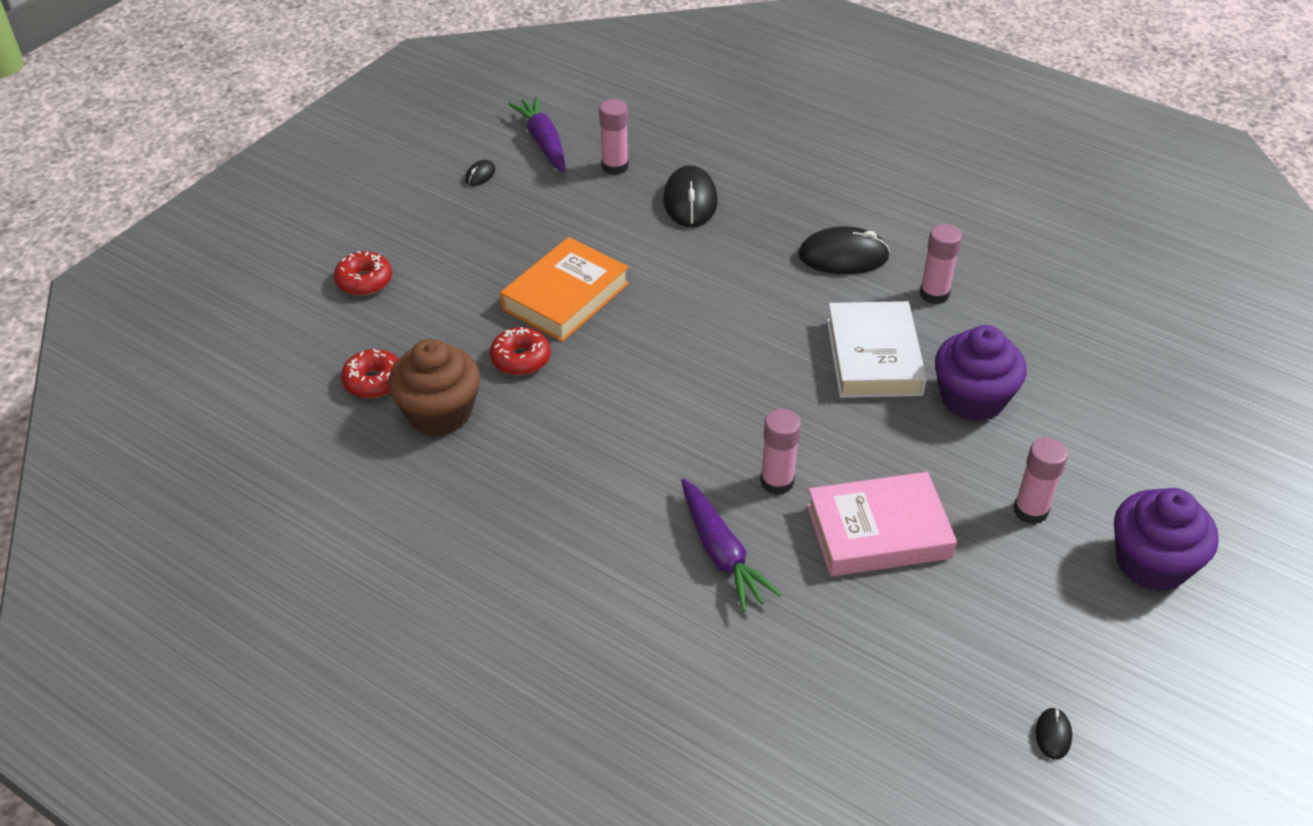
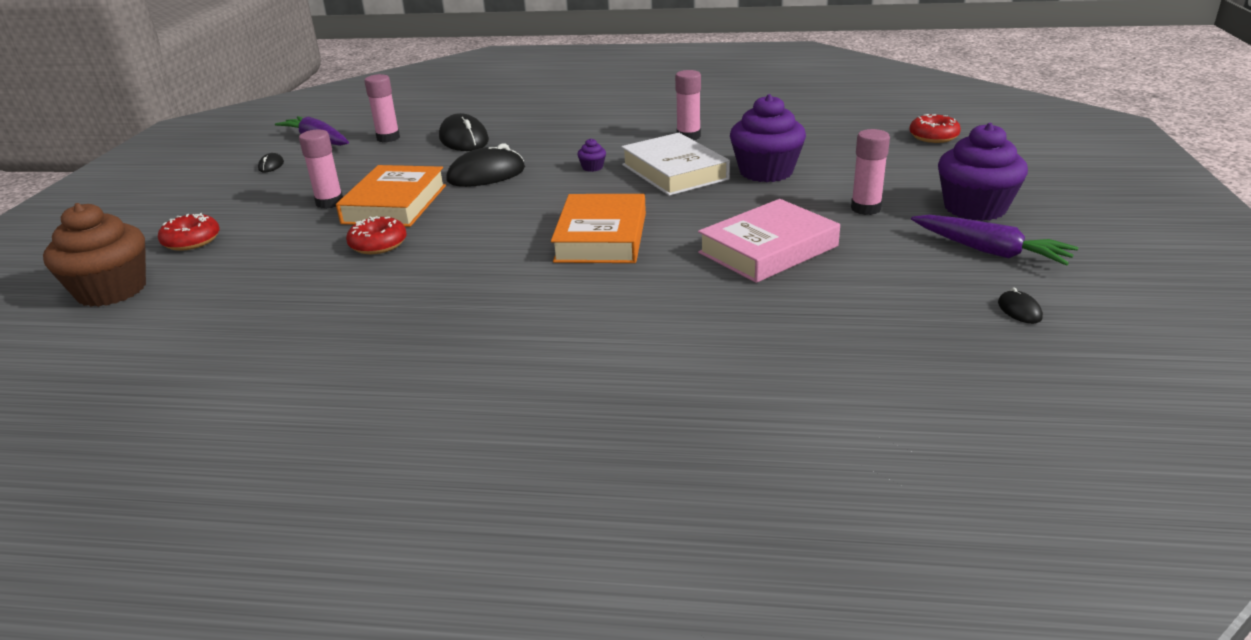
camera: 25 degrees left, 15 degrees down
(374, 381) = (237, 293): red donut -> red donut (933, 137)
(439, 412) = (319, 293): brown cupcake -> brown cupcake (112, 290)
(721, 553) = (653, 297): purple carrot -> purple carrot (990, 251)
(729, 439) = (601, 237): none -> orange book
(777, 482) = (662, 248): pink glue stick -> pink glue stick (330, 203)
(793, 312) = (592, 167): none -> purple cupcake
(843, 256) = (606, 136): black mouse -> black mouse (486, 175)

